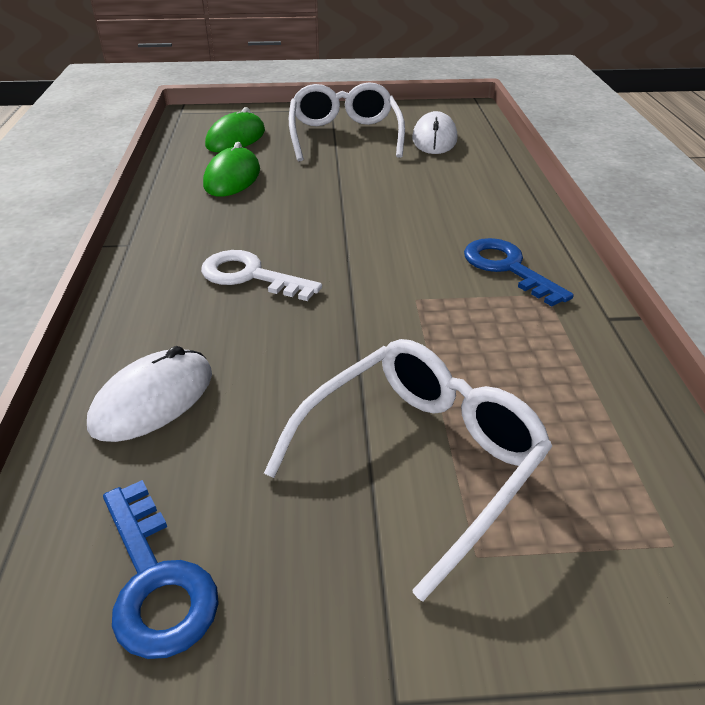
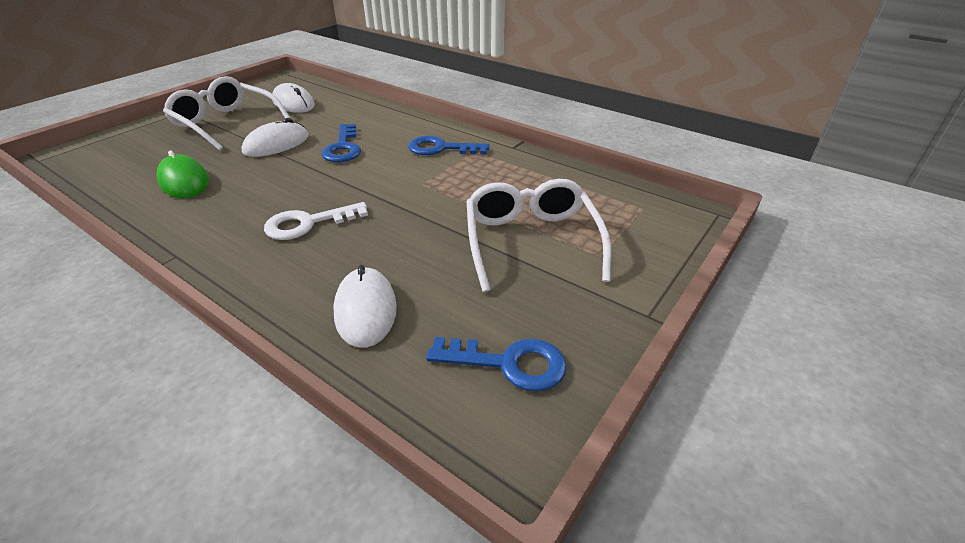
camera: 50 degrees left, 0 degrees up
(236, 138) = (135, 157): green mouse -> none
(351, 177) = (276, 144): none -> white mouse
(404, 212) = (343, 148): none -> blue key

